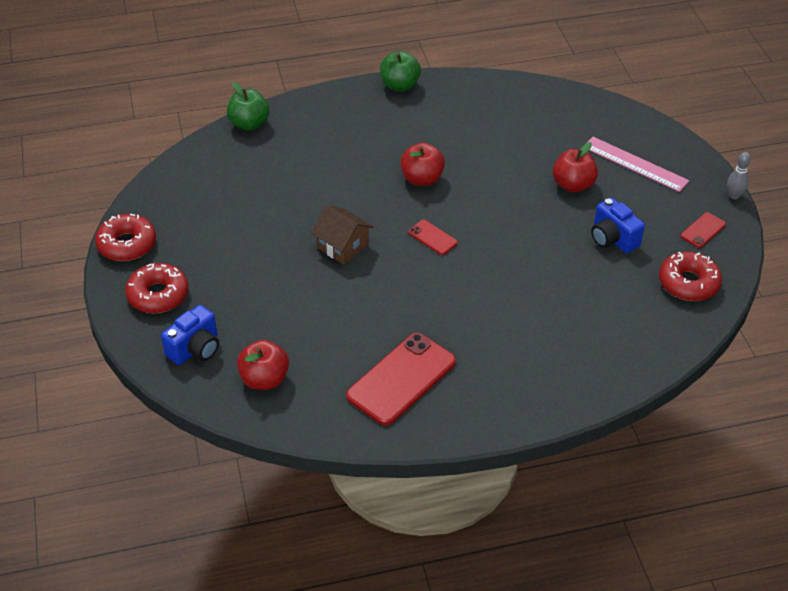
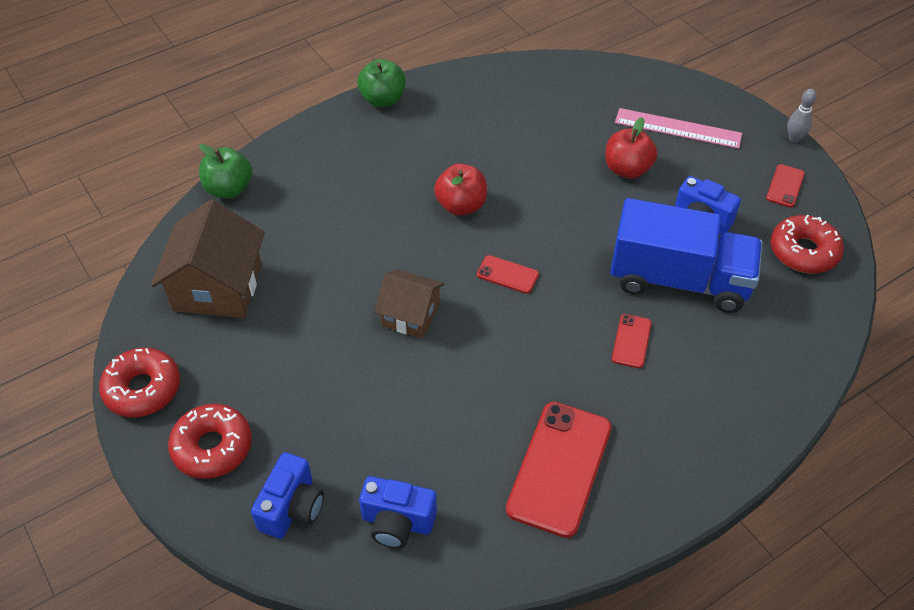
camera: 20 degrees left, 5 degrees up
(209, 190) = (217, 287): none -> brown house
(264, 379) = (397, 522): red apple -> blue camera
(505, 309) = (631, 341): none -> red phone
(569, 277) = (678, 280): none -> blue truck

